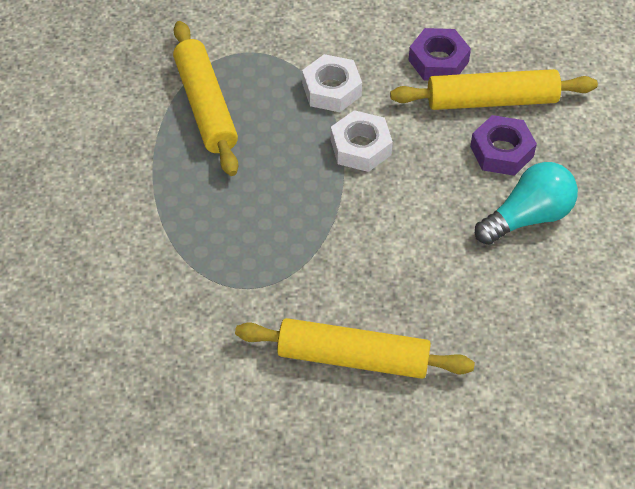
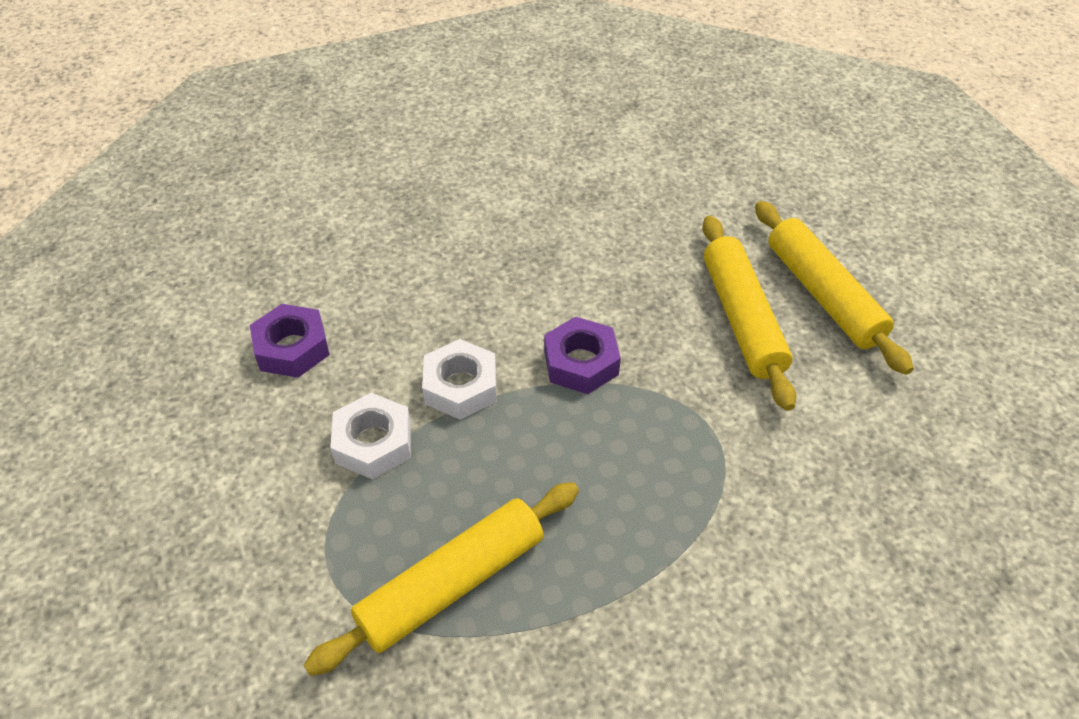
camera: 110 degrees left, 5 degrees down
(492, 100) = (345, 288): yellow rolling pin -> yellow rolling pin (822, 295)
(501, 151) = (419, 265): purple nut -> purple nut (581, 363)
(527, 217) = (501, 230): turquoise light bulb -> none

